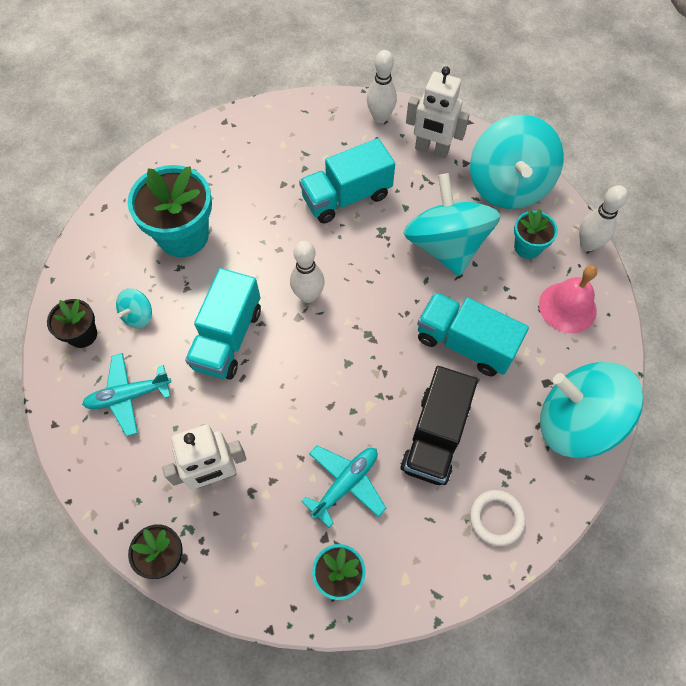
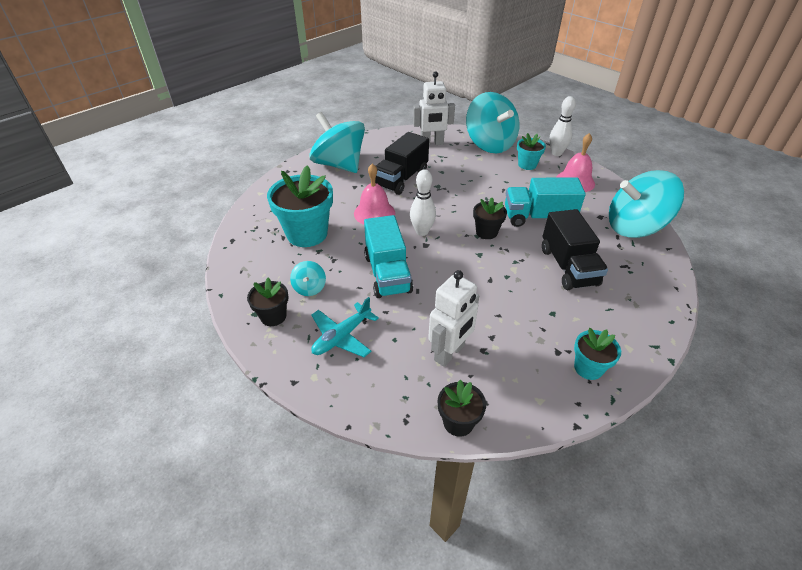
camera: 30 degrees left, 20 degrees down
(276, 239) = (374, 213): none -> pink bell
(345, 484) = (541, 315): turquoise plane -> none
(346, 197) = (401, 179): turquoise truck -> black truck
(380, 117) = (388, 139): white bowling pin -> none
(382, 334) = (486, 232): none -> black flower pot
(446, 245) = (482, 179): turquoise spinning top -> turquoise spinning top (339, 165)
(496, 518) = (644, 290): white ring -> none

